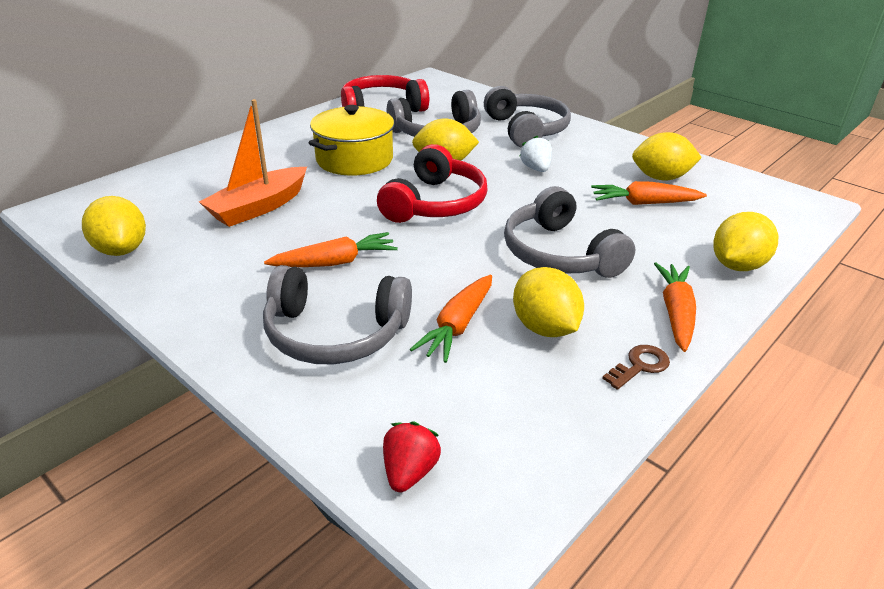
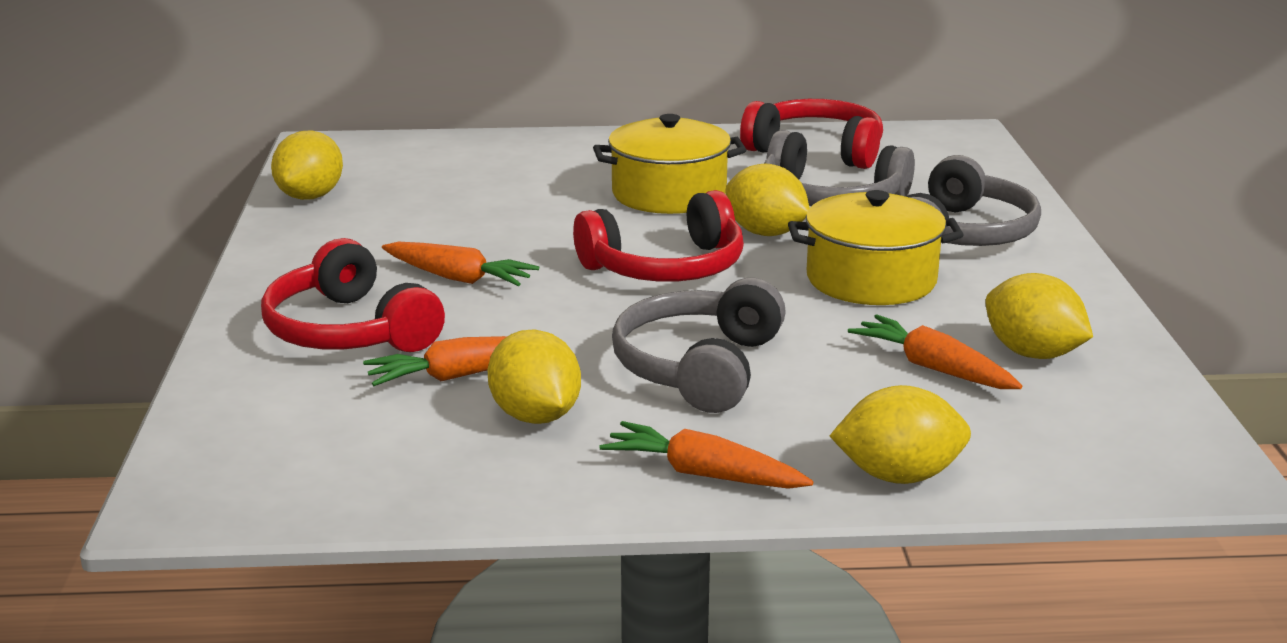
camera: 45 degrees right, 10 degrees down
(259, 207) = (484, 205): orange boat -> none
(335, 333) = (349, 331): grey headphones -> red headphones
(409, 472) = (217, 445): red strawberry -> none
(536, 169) = (871, 279): white strawberry -> yellow pot
(544, 328) = (535, 416): yellow lemon -> yellow lemon turned 45 degrees counterclockwise
(640, 366) = (557, 489): brown key -> none
(675, 313) = (703, 474): orange carrot -> orange carrot turned 120 degrees counterclockwise

